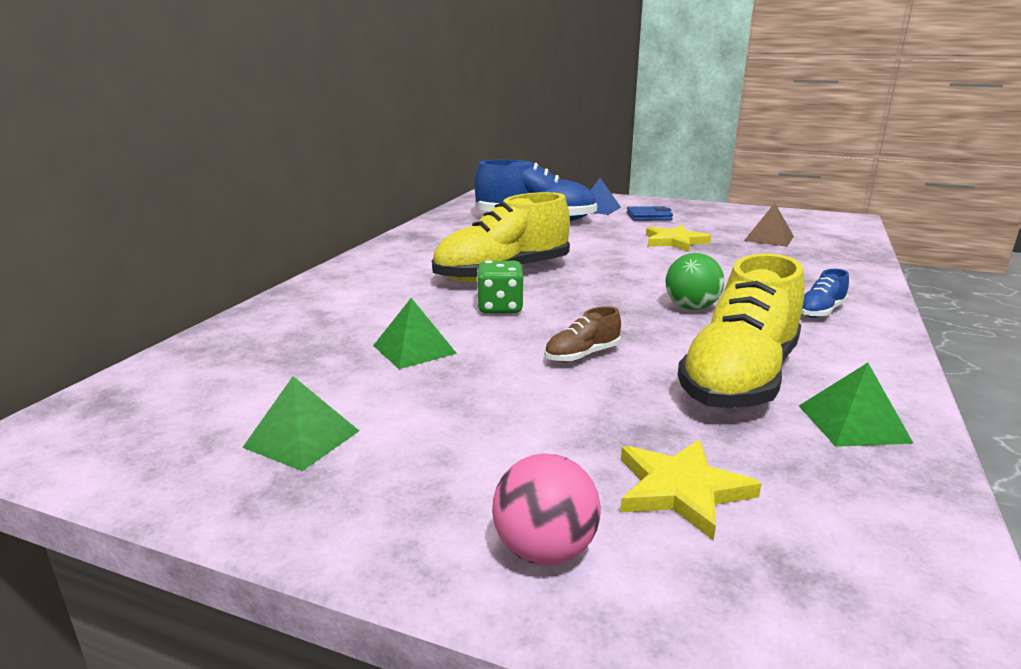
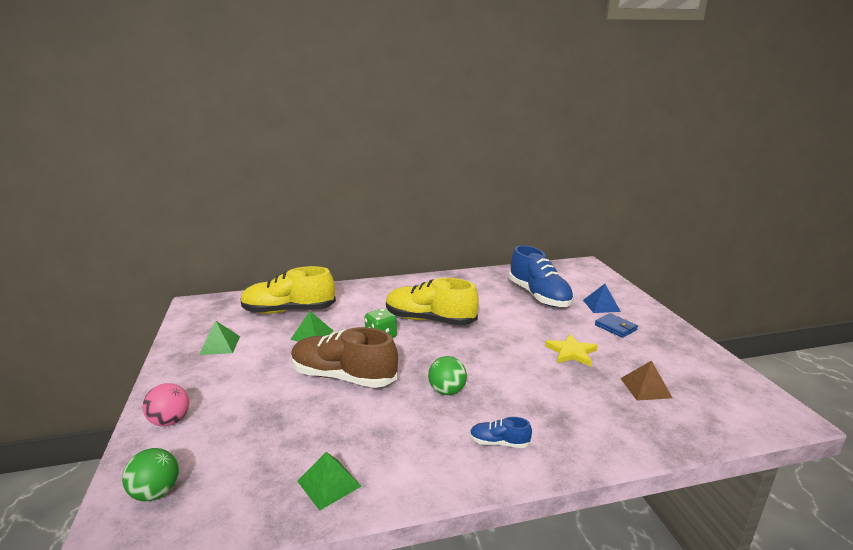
camera: 55 degrees right, 0 degrees up
(582, 355) = (343, 377): brown shoe -> brown shoe, size x2.29
(681, 490) = (228, 441): yellow star -> none
(739, 378) = (356, 432): yellow shoe -> yellow shoe (289, 311)
(803, 606) = (156, 492): none -> green ball

